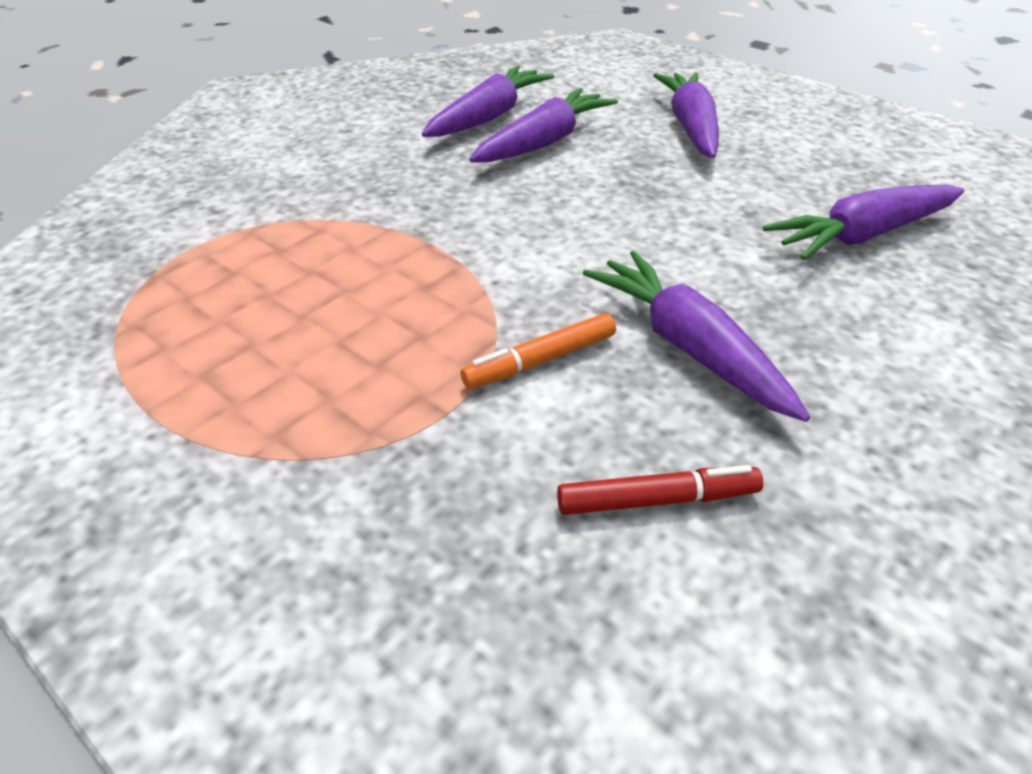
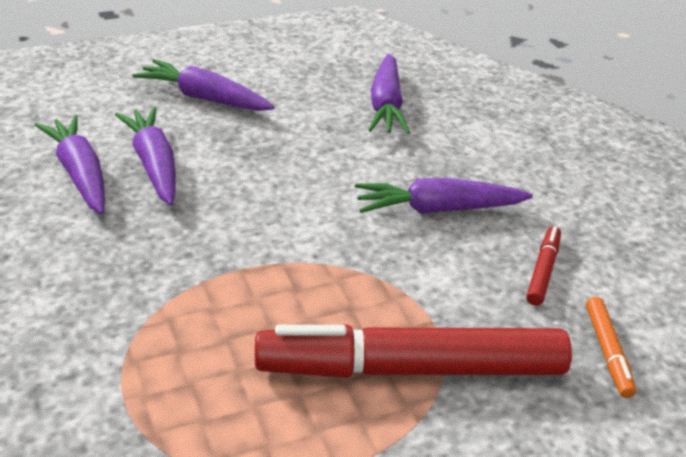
camera: 65 degrees left, 5 degrees down
(341, 419) = (411, 369): none -> red marker
(540, 360) = (412, 267): orange marker -> orange marker (607, 352)

